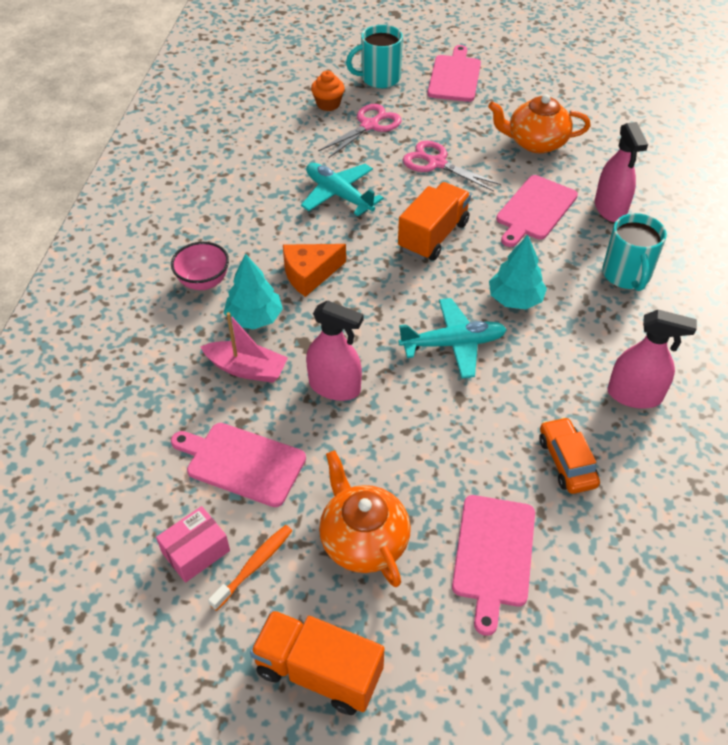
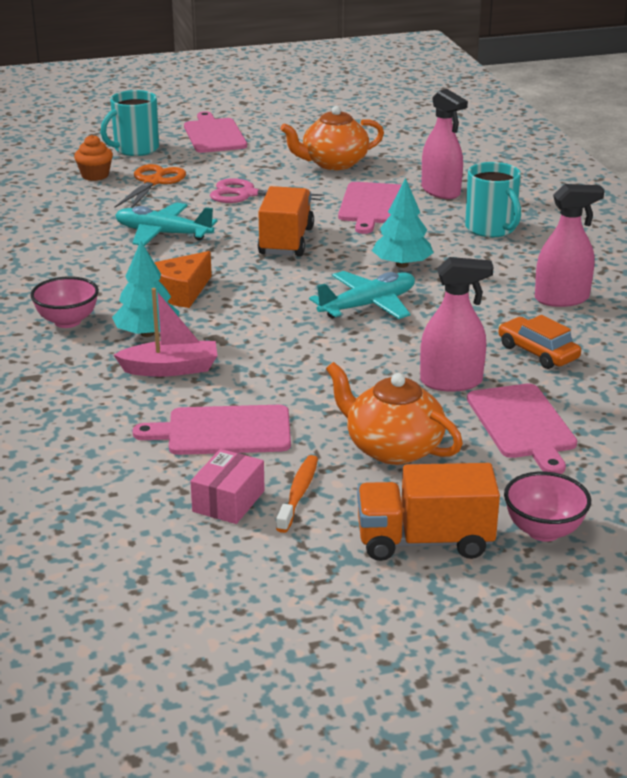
camera: 25 degrees left, 20 degrees down
(334, 387) = (274, 359): pink spray bottle -> pink spray bottle (451, 382)
(369, 125) = (153, 182): pink scissors -> orange scissors
(426, 705) = (543, 531): none -> pink bowl

